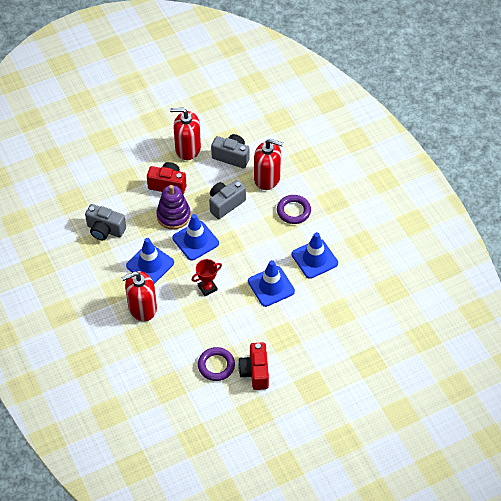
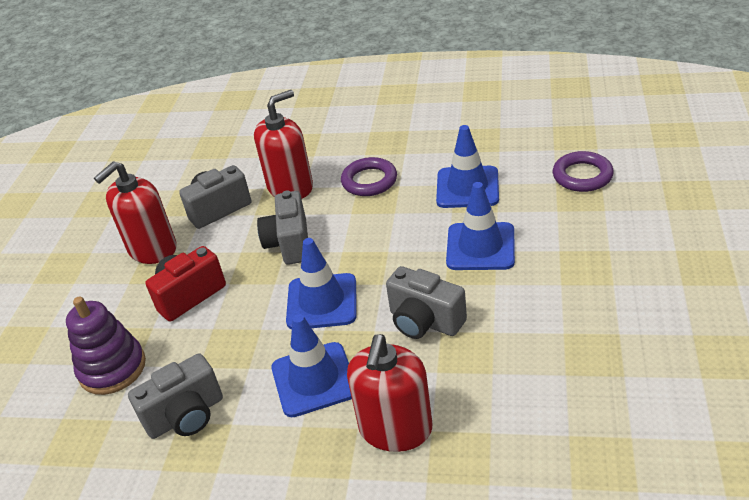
camera: 50 degrees left, 15 degrees down
(173, 216) = (250, 311): purple stacking toy -> purple stacking toy (112, 368)
(207, 288) = (424, 321): red trophy -> grey camera
(216, 365) = (594, 370): purple ring -> purple ring (582, 176)
(255, 372) = (638, 324): red camera -> none

